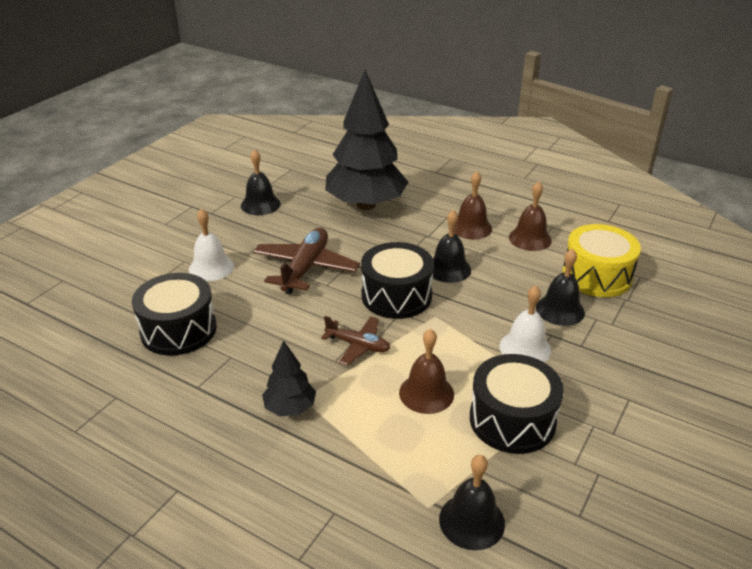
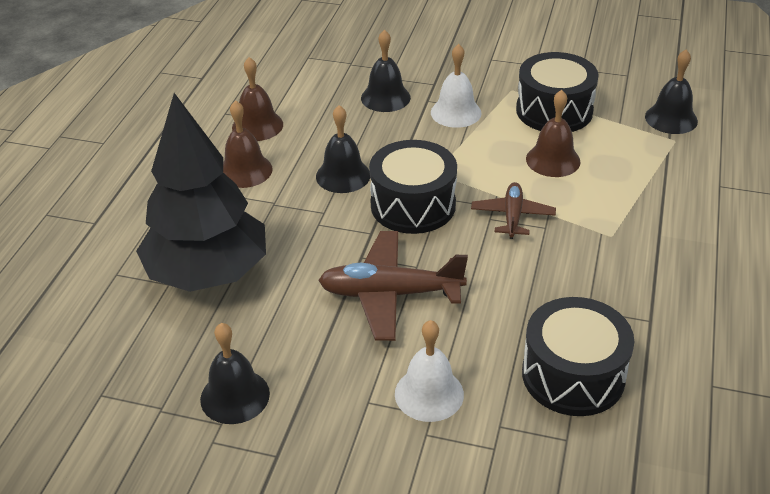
camera: 105 degrees left, 5 degrees up
(290, 408) = (630, 240): black tree -> none
(596, 276) = (317, 80): yellow drum -> none

